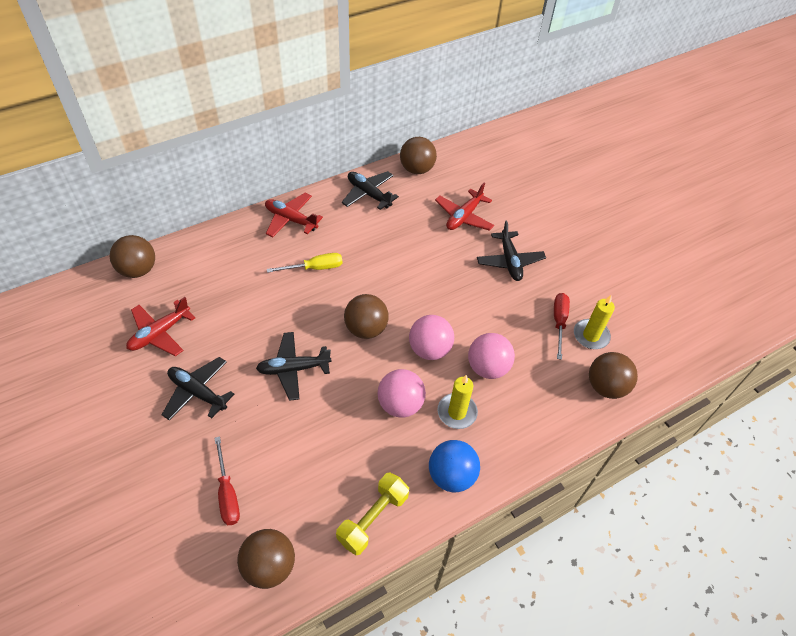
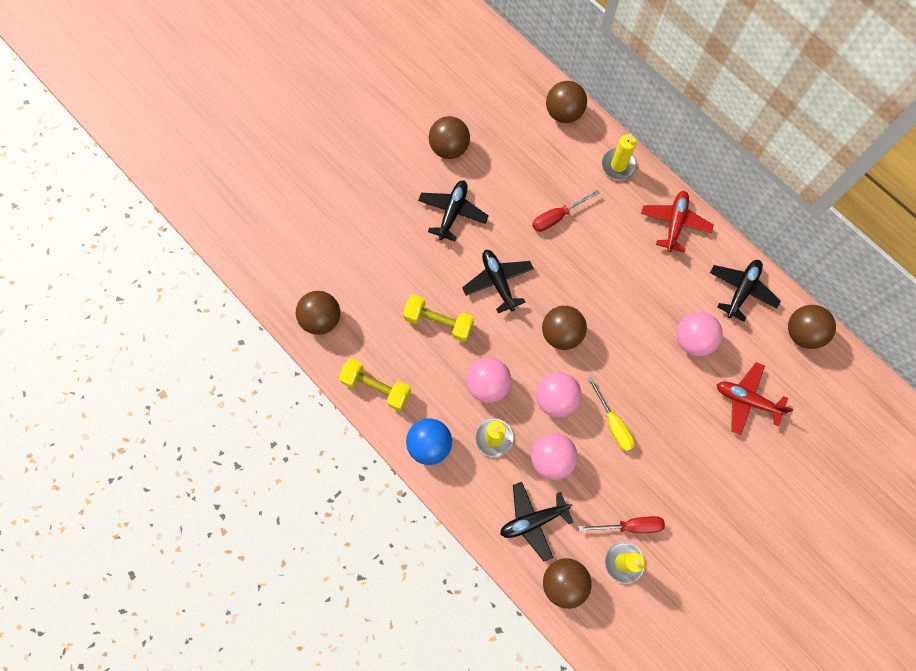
camera: 80 degrees right, 20 degrees up
(120, 378) = (449, 147): none -> brown ball
(160, 333) = (501, 159): red plane -> none
(216, 243) = (618, 165): none -> yellow candle
(227, 493) = (370, 268): red screwdriver -> red screwdriver (557, 217)
(315, 268) = (619, 265): yellow screwdriver -> yellow screwdriver (613, 424)
(317, 435) = (439, 322): none -> yellow dumbbell
(402, 236) = (693, 339): none -> pink ball
(509, 261) = (698, 461): black plane -> black plane (533, 520)

